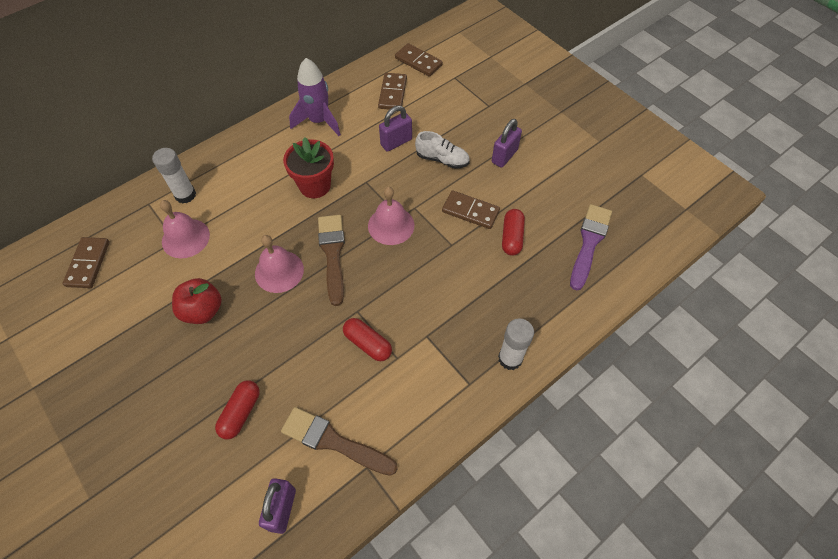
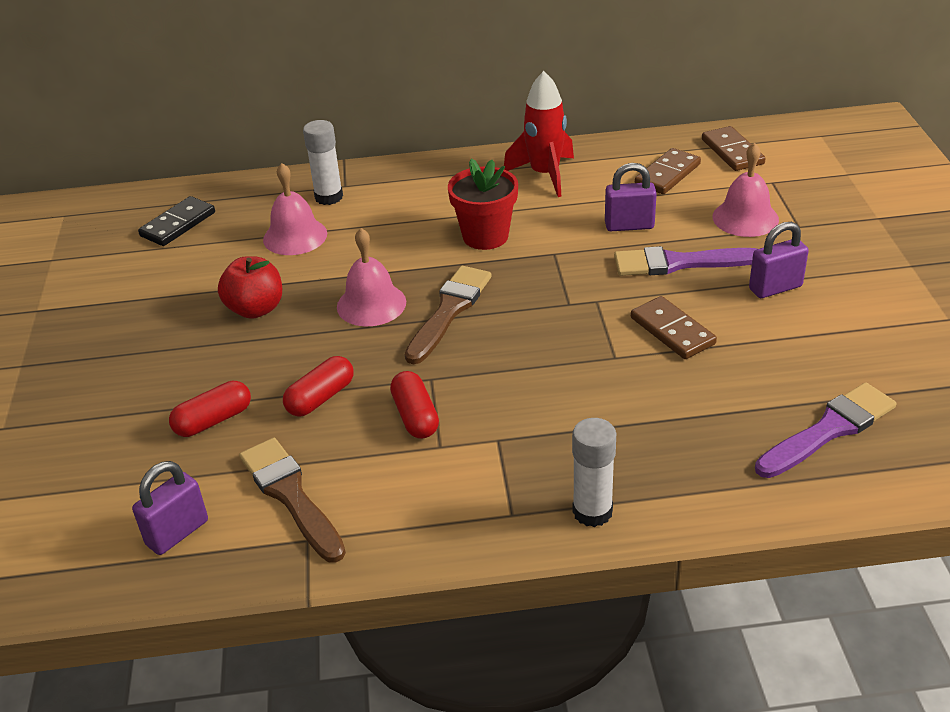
camera: 35 degrees right, 20 degrees down
(88, 264) = (178, 224): brown domino -> black domino
(319, 121) = (545, 175): purple rocket -> red rocket
(391, 225) = (548, 308): pink bell -> pink bell (745, 218)
(442, 159) = (679, 263): white shoe -> purple brush
(511, 237) = (710, 380): red capsule -> red capsule (320, 398)

